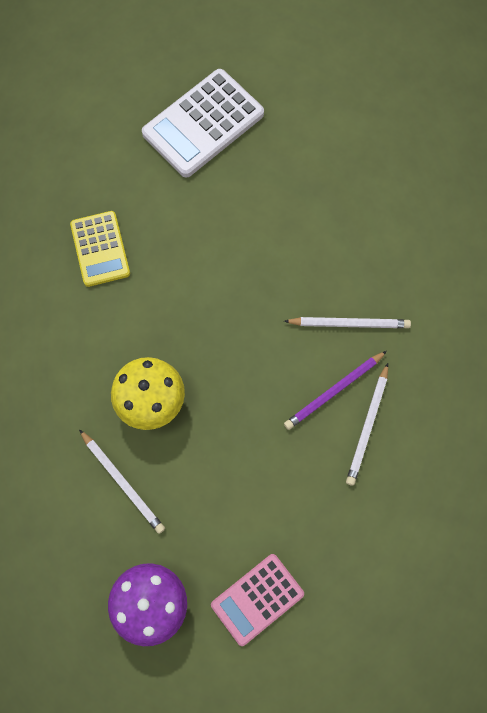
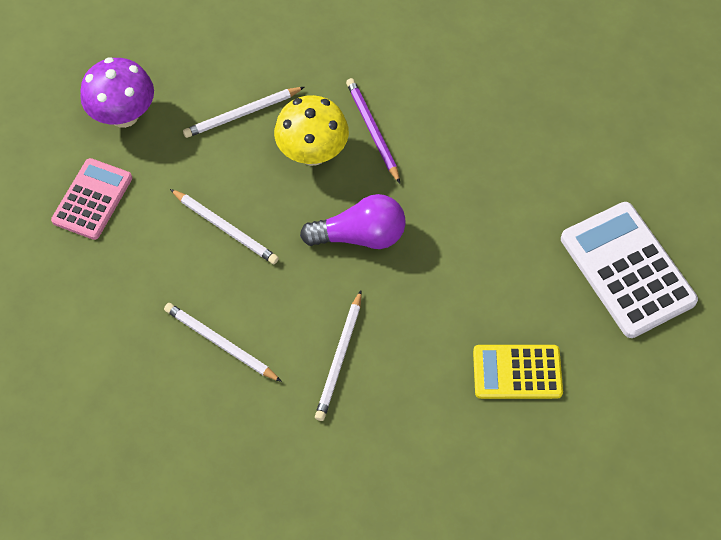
camera: 105 degrees right, 10 degrees down
(100, 249) = (492, 140): yellow calculator -> yellow calculator (517, 372)
(228, 337) = (360, 236): none -> purple light bulb
(253, 458) = (225, 228): none -> white pencil
(257, 599) = (92, 199): pink calculator -> pink calculator turned 45 degrees clockwise
(334, 391) = (268, 321): purple pencil -> purple pencil (372, 131)

